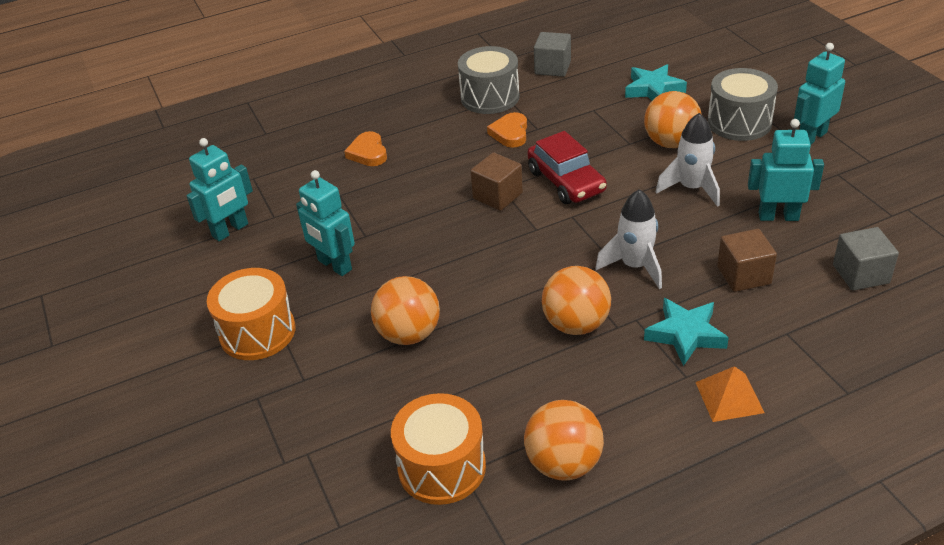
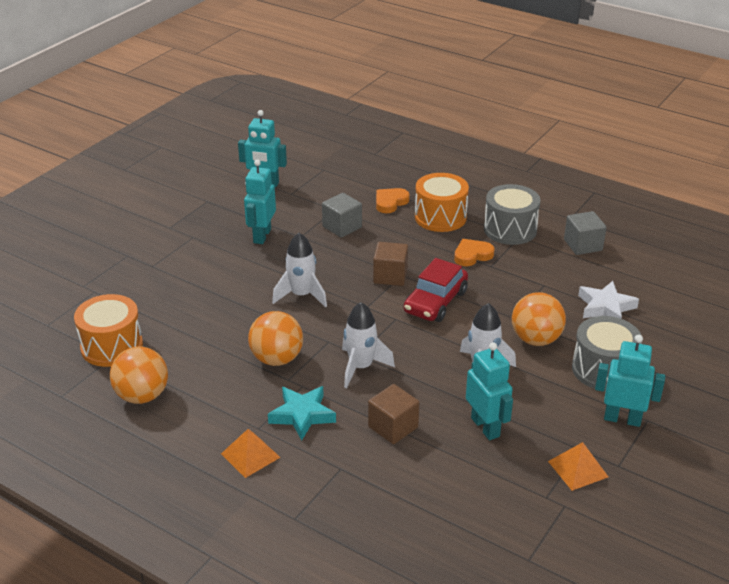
camera: 55 degrees right, 5 degrees down
(257, 332) = (181, 232): orange drum -> orange drum (440, 217)
(409, 334) = (218, 290): orange ball -> none
(476, 269) = (301, 295): none -> white rocket
(653, 89) = (605, 307): turquoise star -> white star
(860, 274) = (445, 494): grey cube -> grey cube (342, 227)
(864, 184) = (578, 469): none -> orange pyramid

